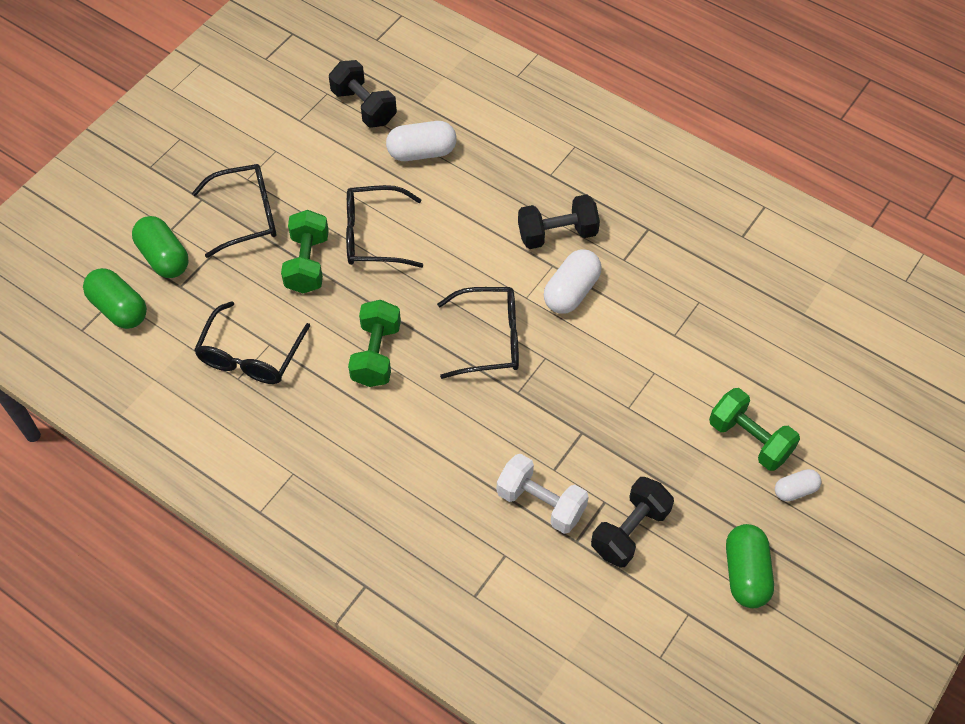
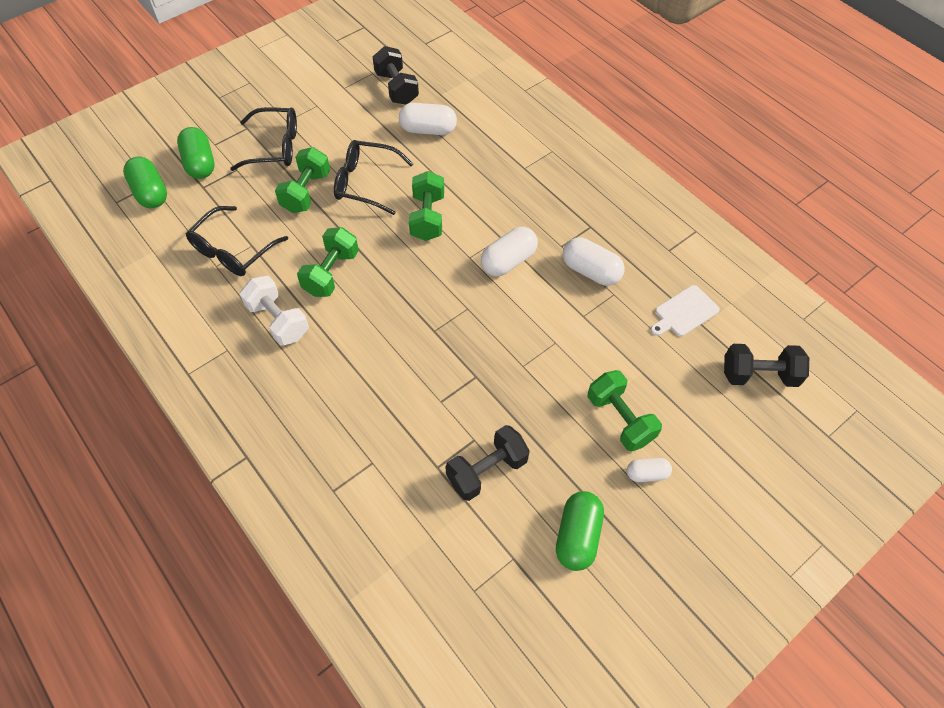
camera: 15 degrees right, 0 degrees up
(461, 261) = (427, 217): none -> green dumbbell
(490, 339) = (427, 283): black glasses -> none
(541, 503) = (419, 426): white dumbbell -> white dumbbell (278, 320)
(557, 234) = (513, 214): black dumbbell -> black dumbbell (759, 375)
(666, 281) = (591, 271): none -> white capsule
(780, 304) = (684, 312): none -> white cutting board

